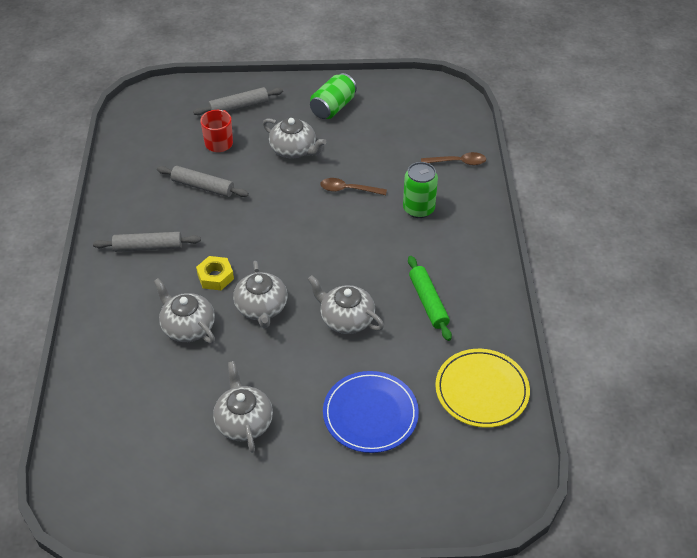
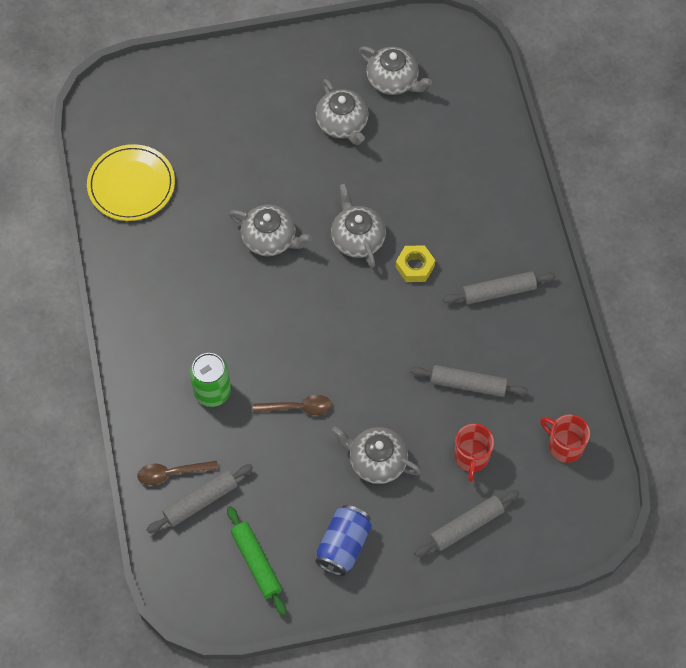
camera: 170 degrees right, 15 degrees up
(144, 141) = (564, 446): none -> red mug
(187, 326) = (424, 206): grey teapot -> grey teapot (393, 80)
(333, 107) = (343, 546): green can -> blue can
(370, 414) = (231, 147): blue plate -> none
(428, 302) = (190, 271): green rolling pin -> green rolling pin (256, 563)
(436, 143) = (201, 501): none -> grey rolling pin

